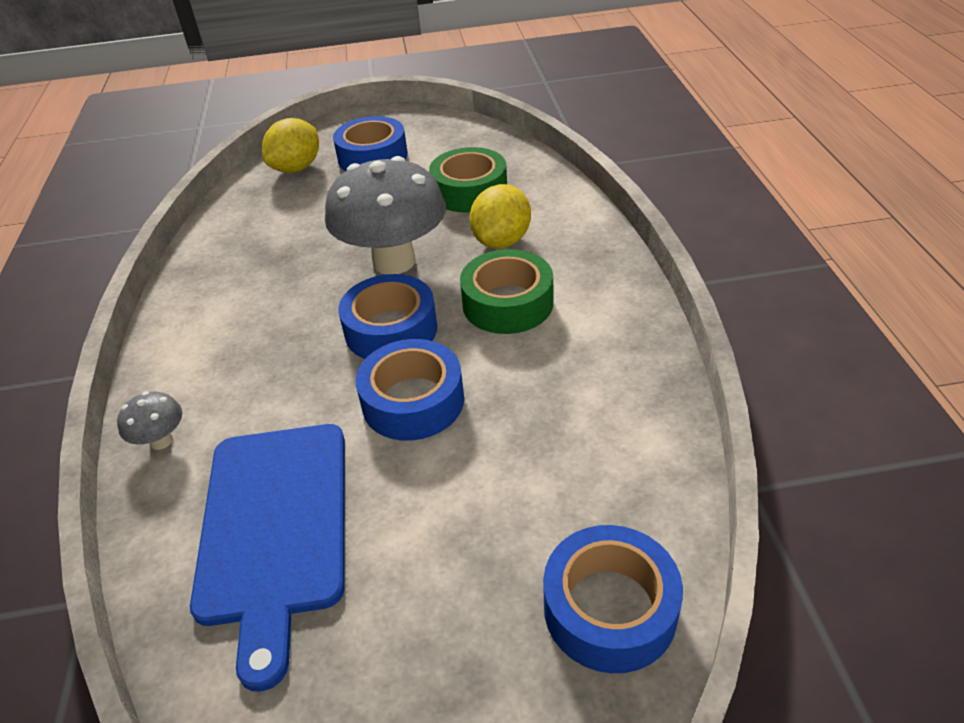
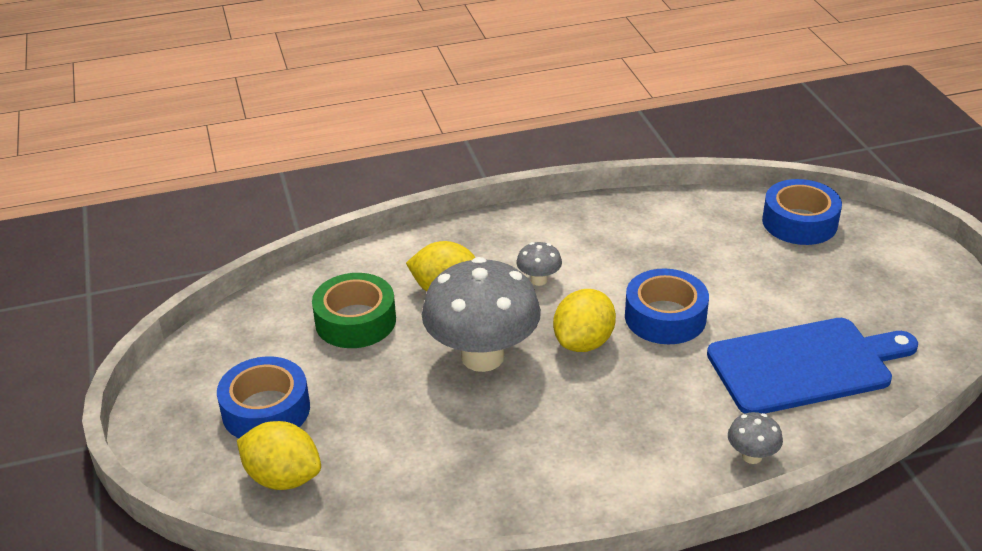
camera: 100 degrees left, 5 degrees down
(391, 330) = (583, 342): blue tape -> yellow lemon
(507, 303) = (539, 280): green tape -> grey mushroom

